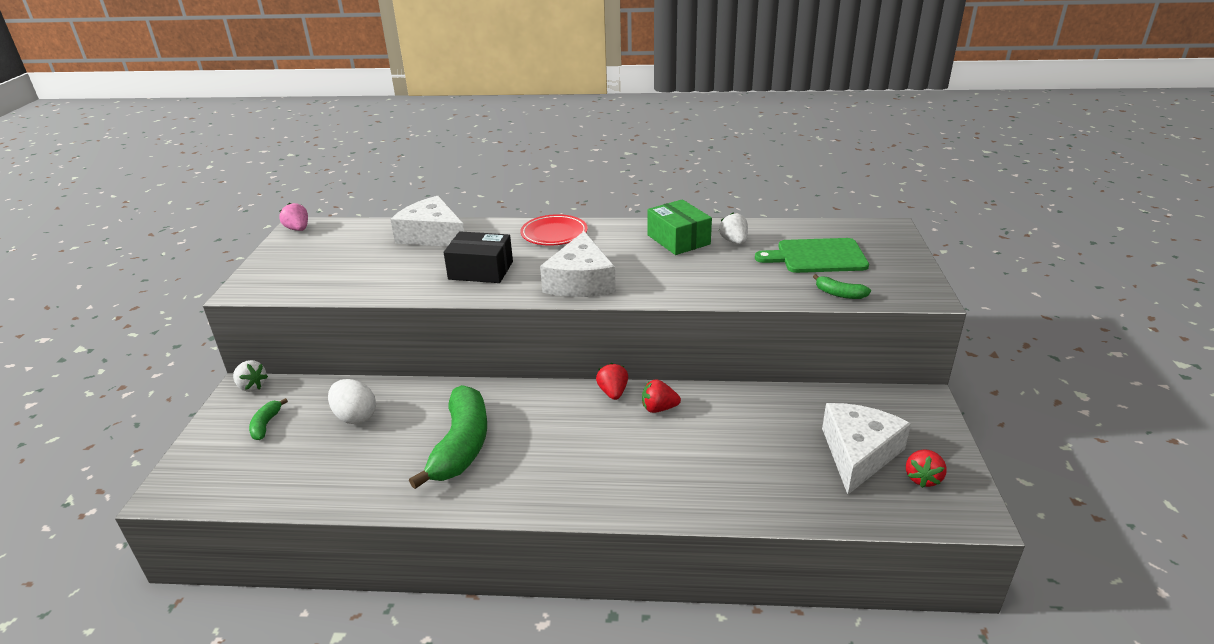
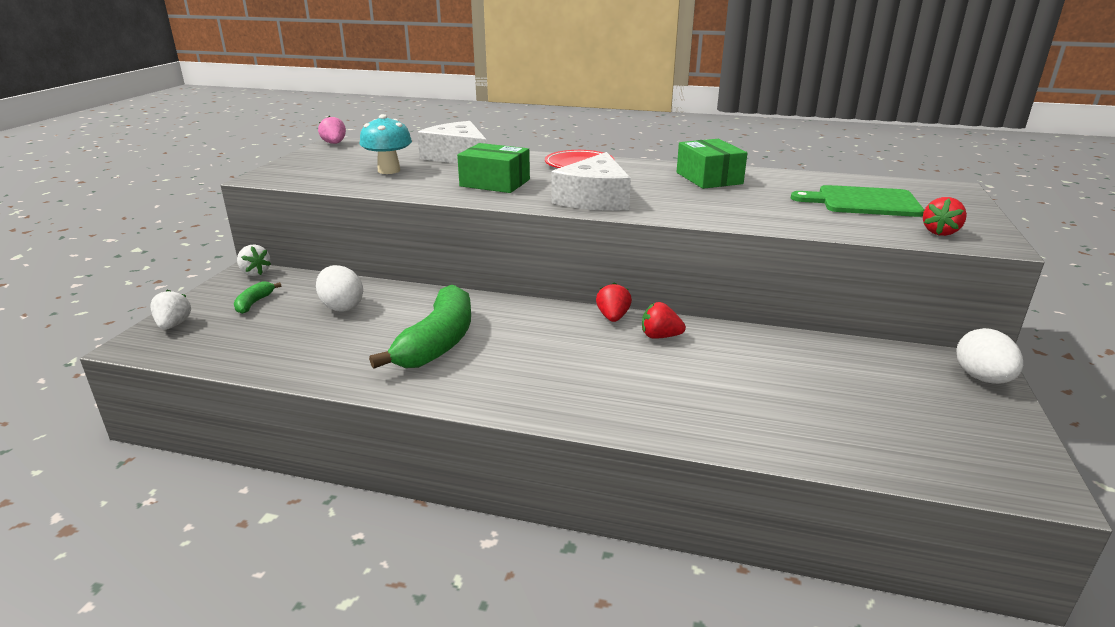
camera: 10 degrees right, 5 degrees down
(370, 264) = (389, 170): none -> turquoise mushroom
(481, 270) = (495, 183): black box -> green box
(734, 241) = (770, 184): white strawberry -> white strawberry (174, 325)
(839, 294) = (885, 232): green banana -> none
(858, 453) = (891, 405): white cheese -> none
(922, 478) = (972, 440): red strawberry -> red strawberry (940, 232)
(926, 414) = (982, 378): none -> white egg

